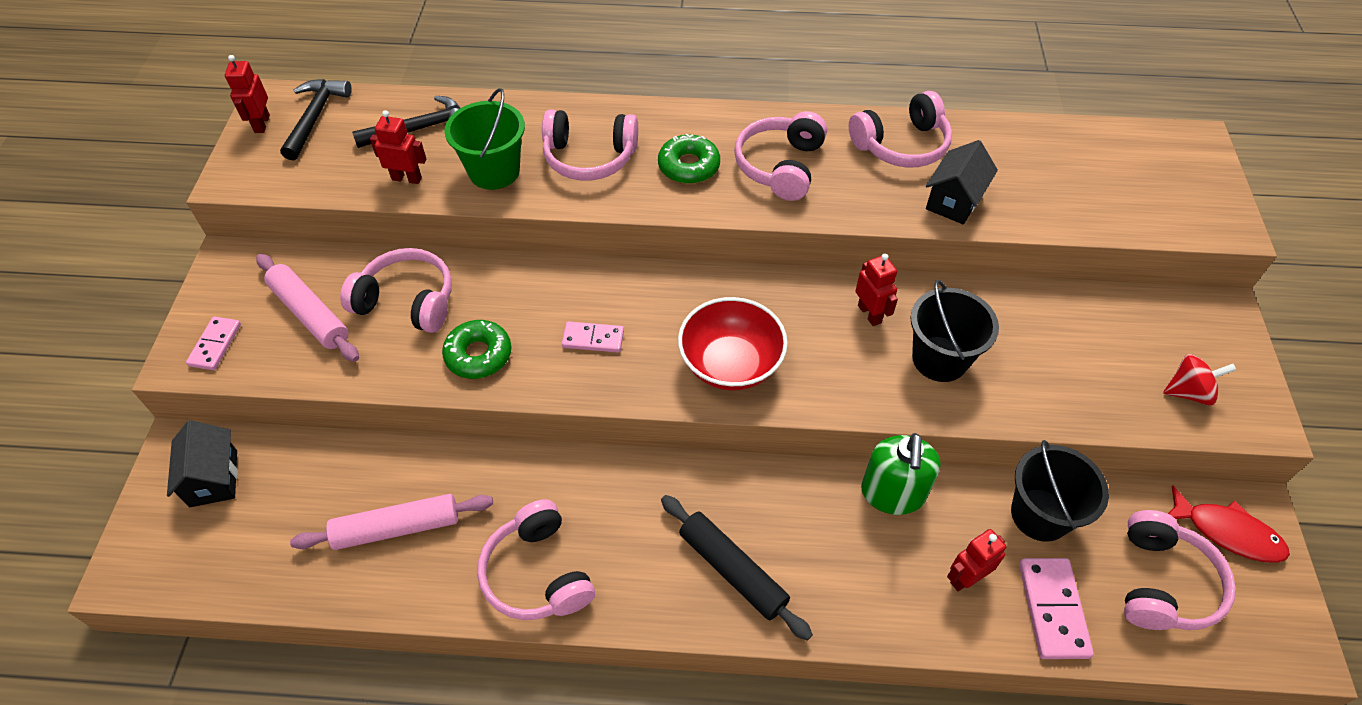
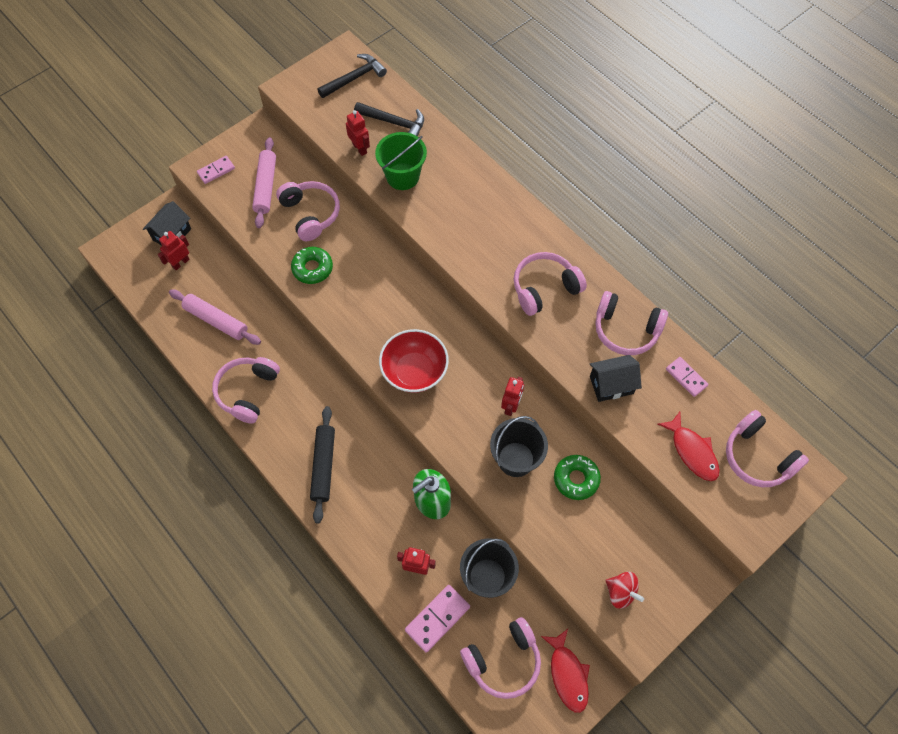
camera: 45 degrees right, 10 degrees up
(262, 124) = (328, 64): red robot -> red robot (180, 263)
(589, 157) = (455, 205): pink headphones -> pink headphones (758, 457)
(593, 339) = (368, 304): pink domino -> pink domino (686, 377)
(689, 166) = (498, 250): green donut -> green donut (576, 479)
(1094, 199) = (692, 451): none -> red fish

